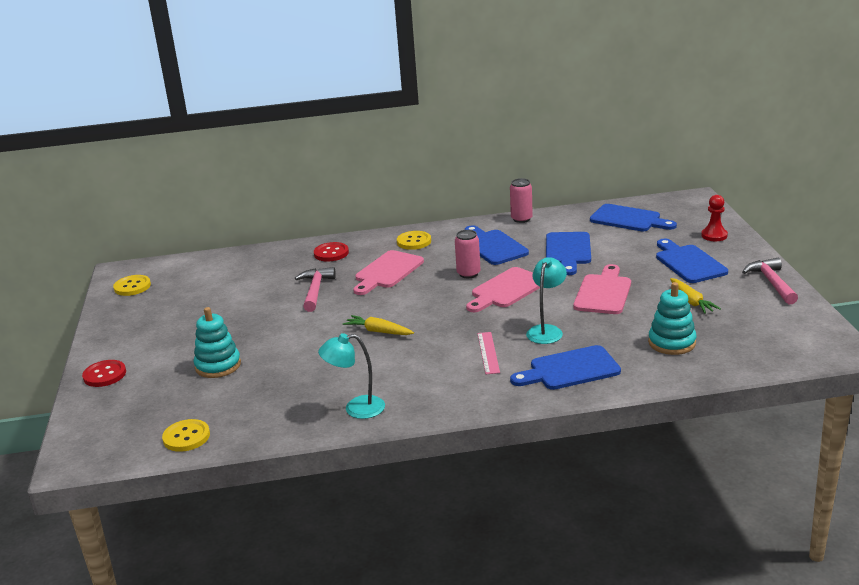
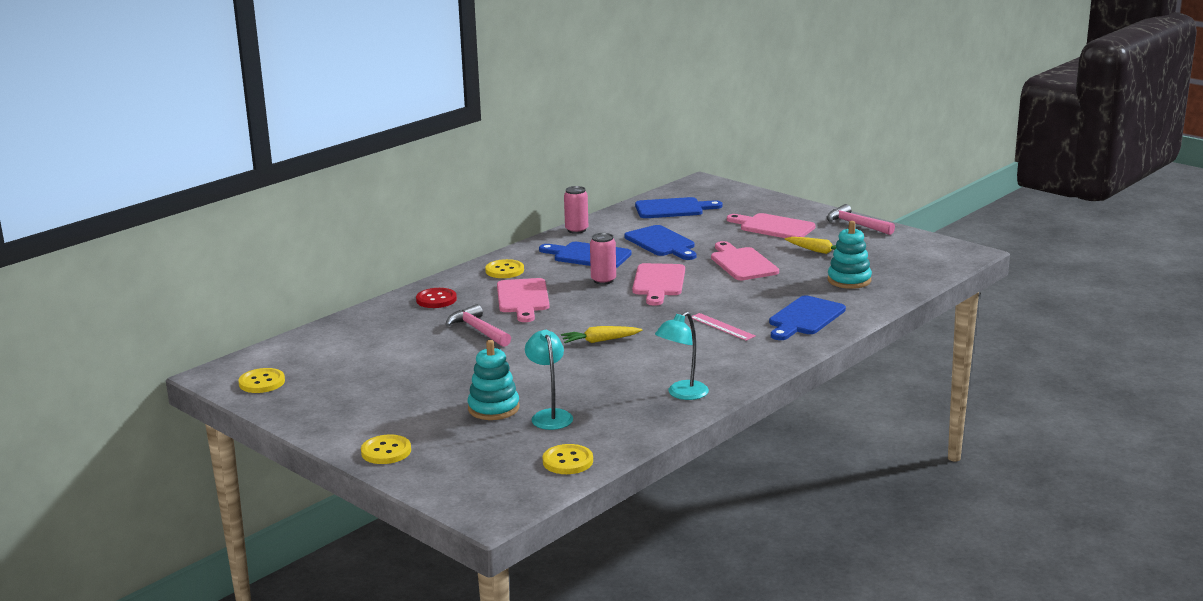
camera: 40 degrees left, 5 degrees down
(104, 375) = (386, 451): red button -> yellow button
(547, 330) = (742, 299): turquoise lamp -> turquoise lamp (550, 416)
(688, 263) = (773, 227): blue cutting board -> pink cutting board
(714, 235) = (762, 204): red pawn -> none

